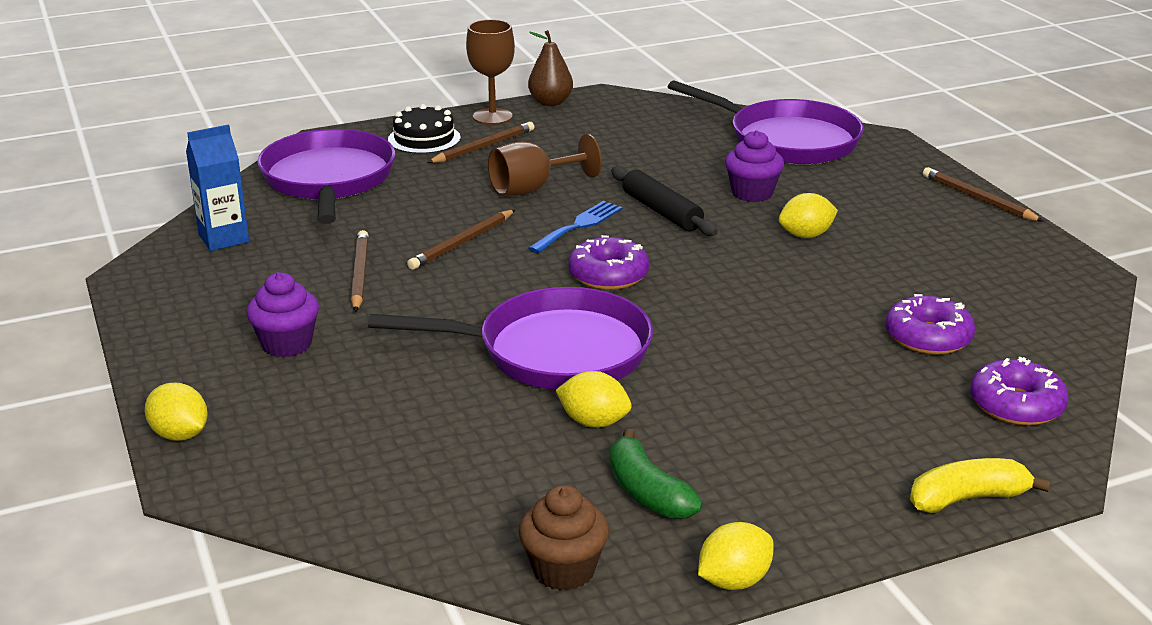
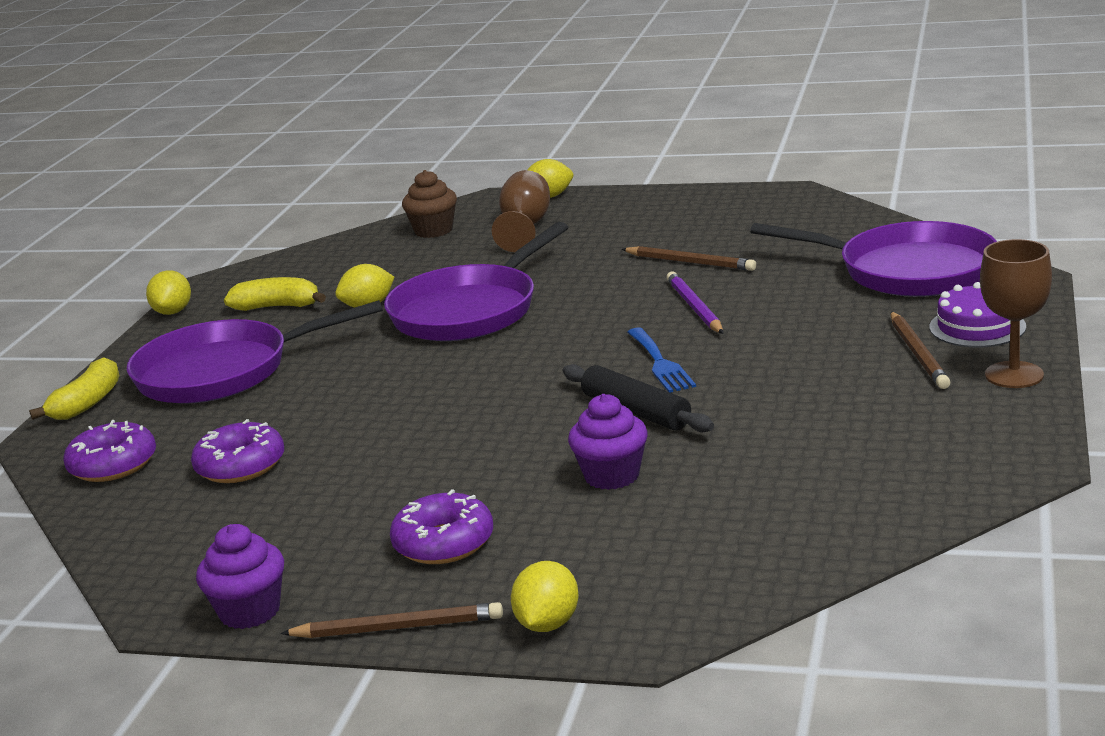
camera: 130 degrees right, 5 degrees down
(224, 238) = (823, 223): blue carton -> none
(287, 344) = (615, 230): purple cupcake -> purple cupcake (250, 611)
(424, 138) = (977, 327): black cake -> purple cake
(462, 243) = (695, 307): brown pencil -> purple pencil
(532, 189) = (773, 358): brown goblet -> brown goblet (525, 228)
(550, 102) = (1034, 421): brown pear -> none
(564, 570) = (262, 272): brown cupcake -> brown cupcake (433, 230)
(608, 275) = (549, 355): purple donut -> purple donut (444, 543)
(647, 492) = (277, 307): green banana -> yellow banana
(661, 211) = (636, 411): black rolling pin -> black rolling pin turned 45 degrees clockwise
(787, 140) = (728, 554): purple pan -> purple pan (223, 371)
(806, 235) = (481, 473): yellow lemon -> yellow lemon (548, 624)

